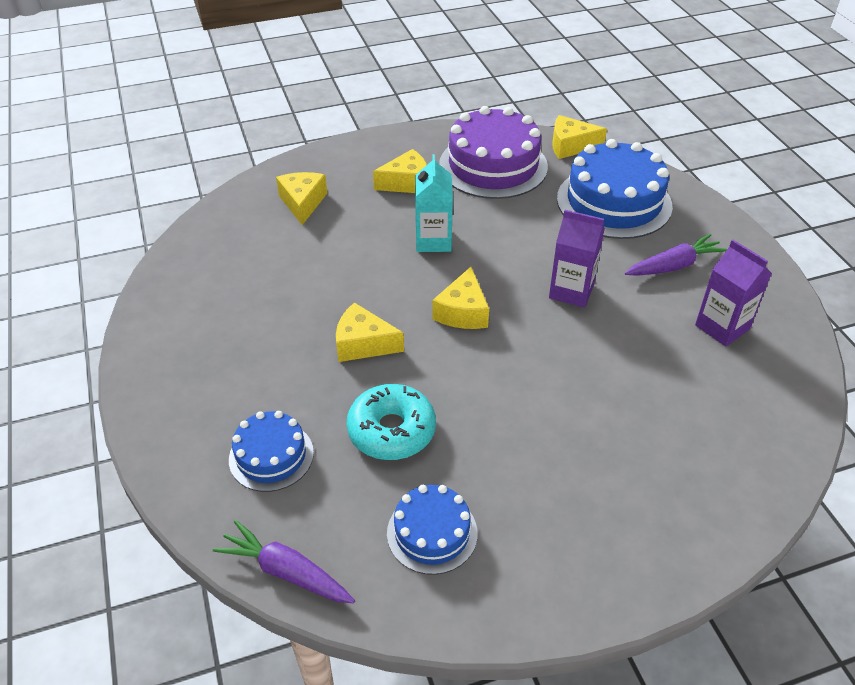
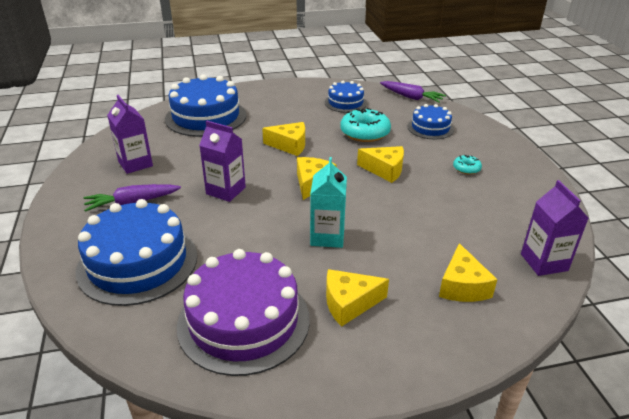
camera: 175 degrees left, 10 degrees down
(212, 230) = (544, 262): none -> purple carton
(242, 356) = (466, 168): none -> turquoise donut
(570, 146) = (133, 345): yellow cheese -> yellow cheese (289, 145)
(691, 454) = (206, 117): none -> blue cake

